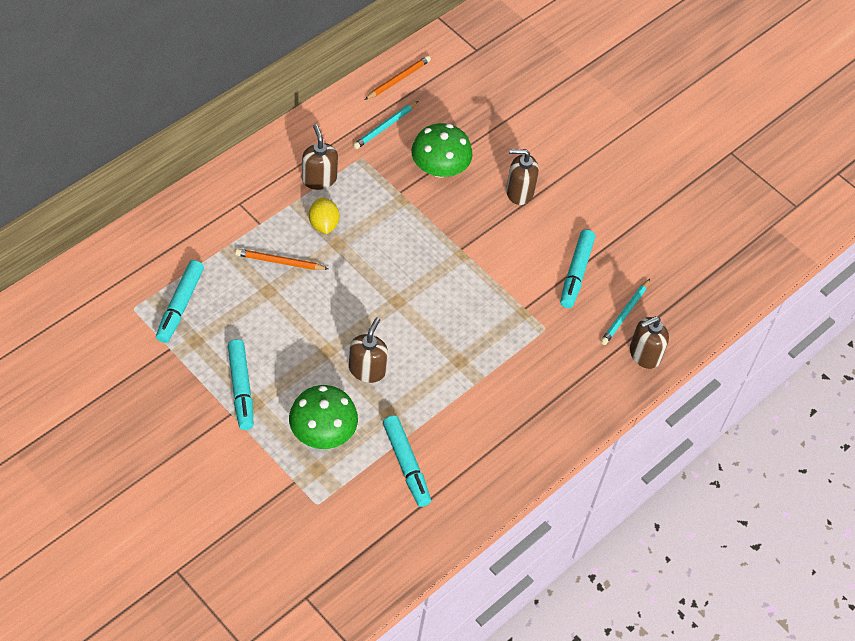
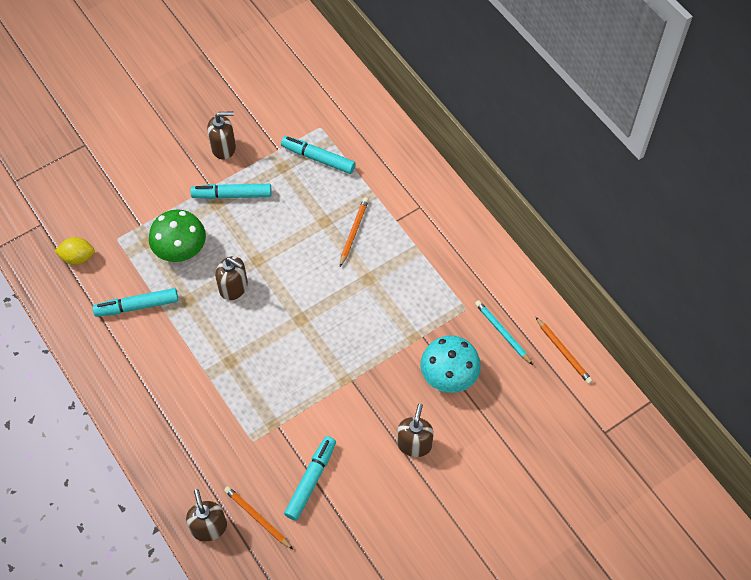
camera: 105 degrees right, 5 degrees up
(319, 179) = (442, 271): brown soap dispenser -> brown soap dispenser (223, 147)
(323, 224) = (390, 269): yellow lemon -> yellow lemon (78, 257)
(439, 168) = (449, 375): green mushroom -> turquoise mushroom
(576, 273) = (311, 480): turquoise marker -> turquoise marker turned 90 degrees clockwise
(625, 314) = (257, 518): turquoise pencil -> orange pencil

